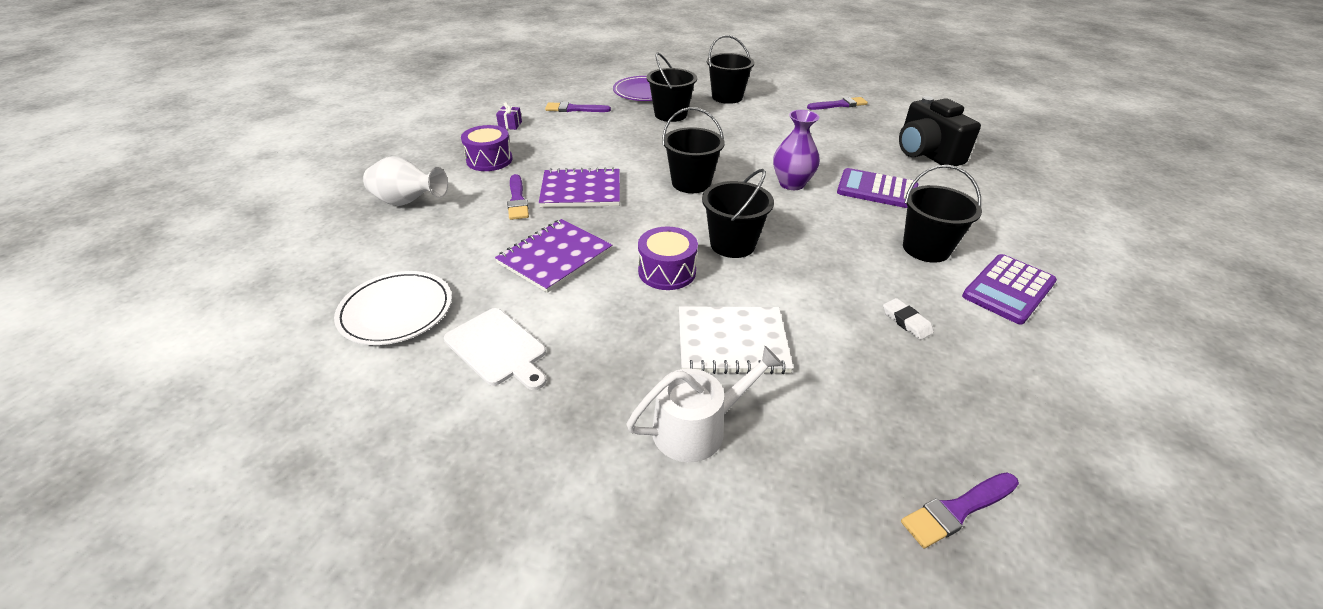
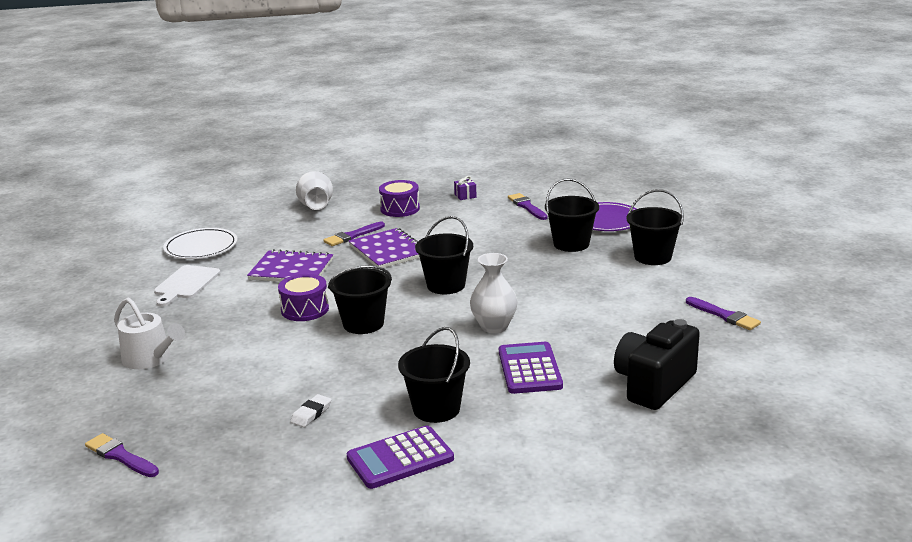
camera: 65 degrees right, 15 degrees down
(732, 342) = (239, 351): white notebook -> none
(791, 184) = (494, 326): purple vase -> white vase
(1008, 289) = (400, 458): purple calculator -> purple calculator turned 45 degrees counterclockwise

